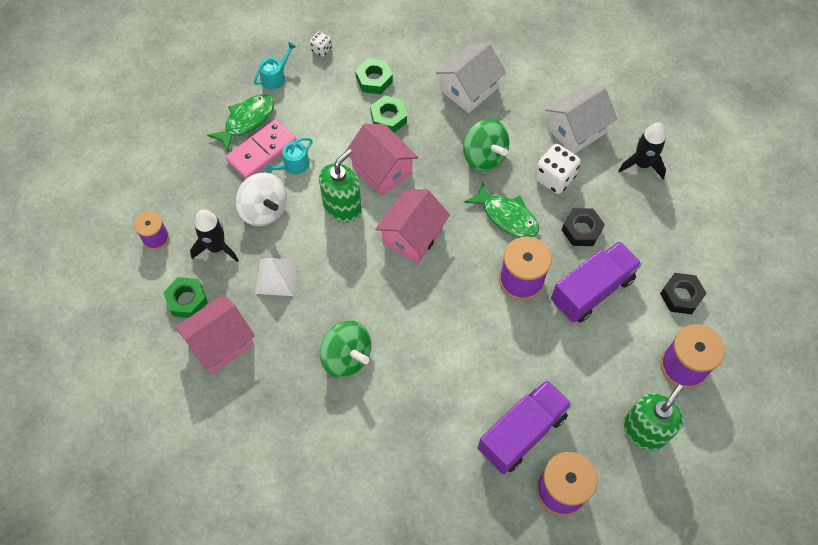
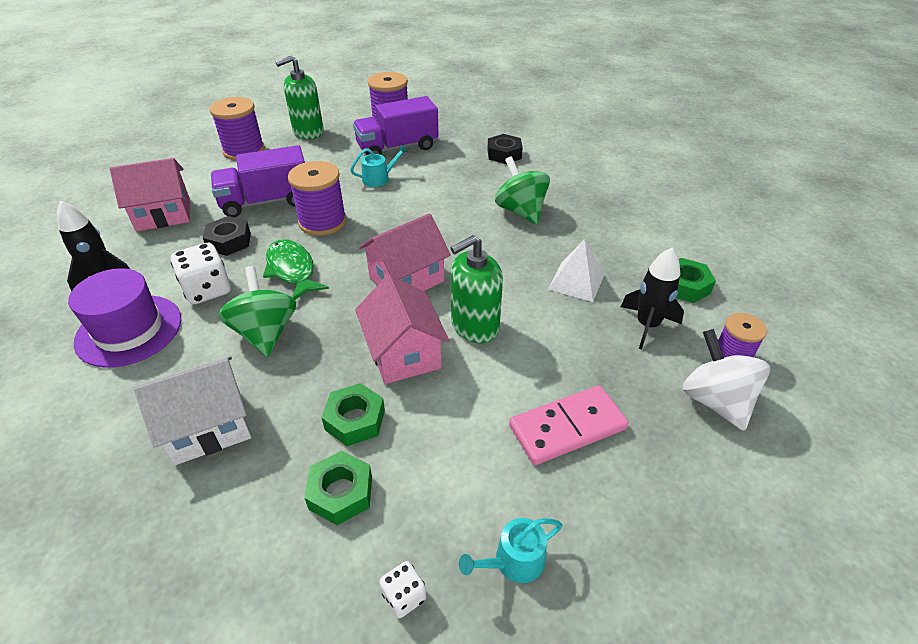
camera: 160 degrees left, 20 degrees down
(221, 343) = (646, 246): pink house -> pink house (163, 214)
(247, 121) = (584, 486): green fish -> none
(264, 210) = (578, 349): white spinning top -> white spinning top (715, 401)
(293, 165) = (523, 393): turquoise watering can -> turquoise watering can (379, 179)
(576, 130) = (129, 330): white house -> purple hat
(681, 296) = (197, 182): black nut -> black nut (504, 154)

